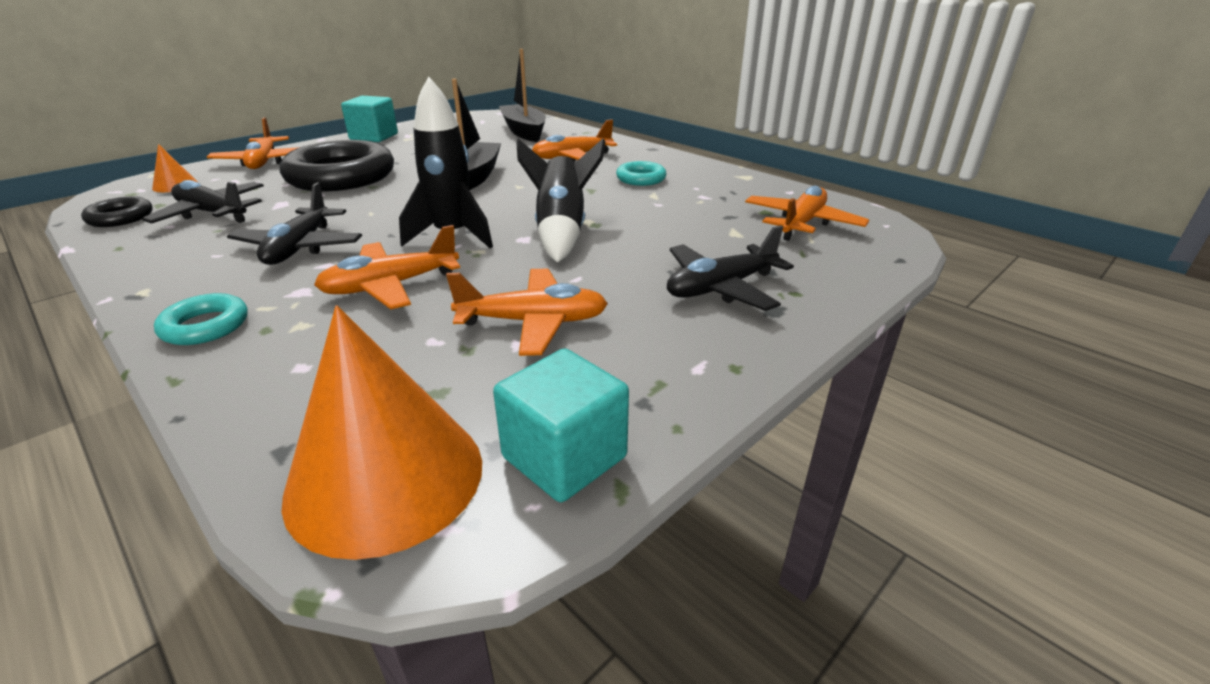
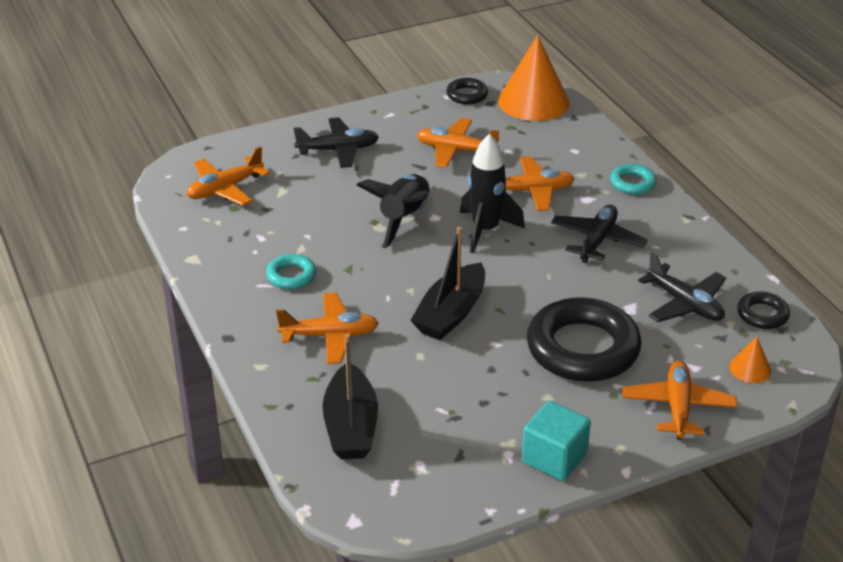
camera: 160 degrees left, 5 degrees up
(564, 457) = (467, 95): turquoise cube -> black ring

